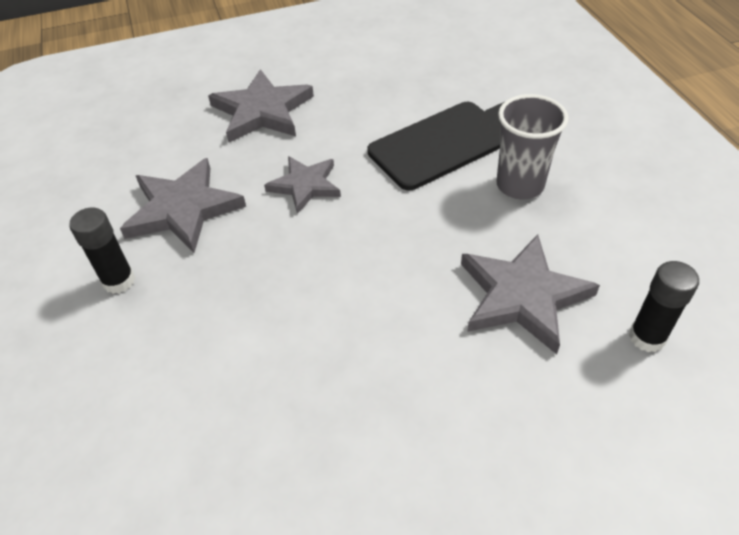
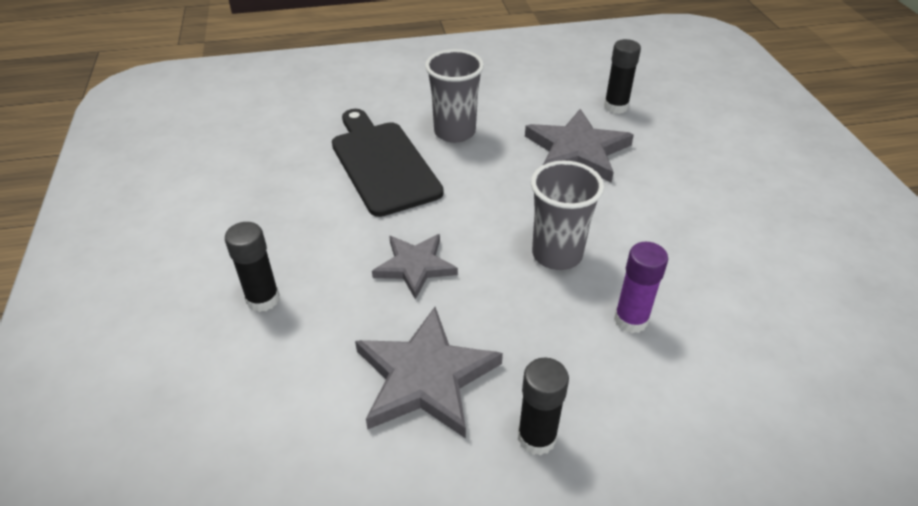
camera: 85 degrees left, 5 degrees down
(244, 347) = (631, 320): none -> purple glue stick
(262, 111) = (263, 299): grey star -> black glue stick
(332, 284) = (557, 254): none -> grey cup

